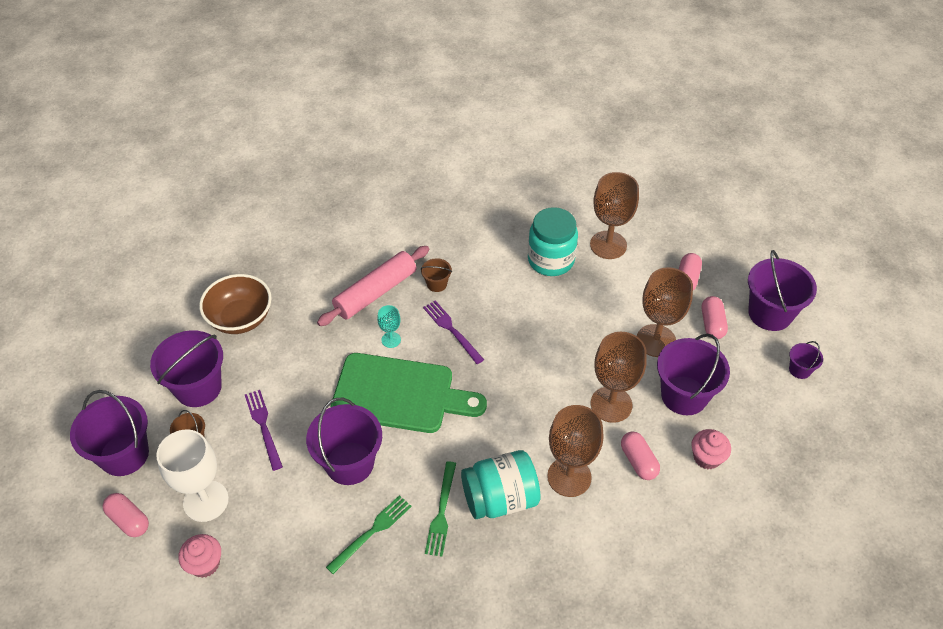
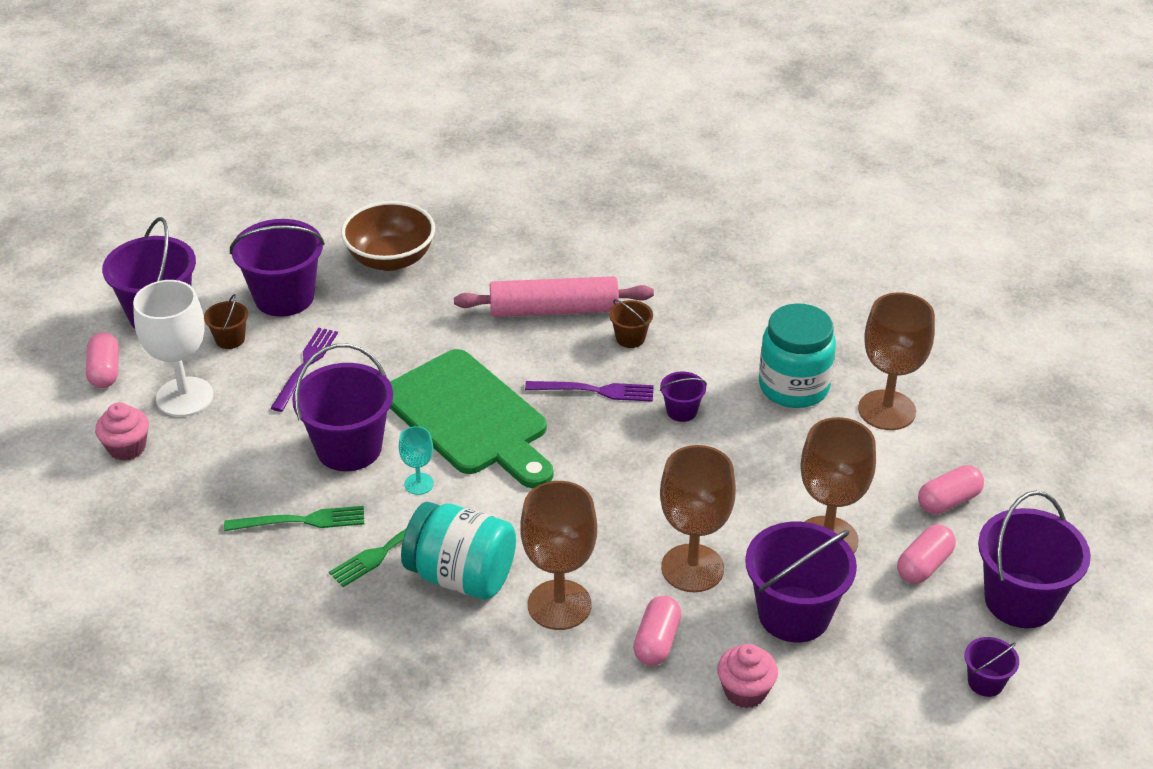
camera: 40 degrees right, 10 degrees down
(391, 340) = (519, 363): turquoise goblet -> turquoise goblet (419, 484)
(452, 330) = (595, 391): purple fork -> purple fork turned 90 degrees clockwise
(510, 312) = (681, 411): none -> purple bucket

